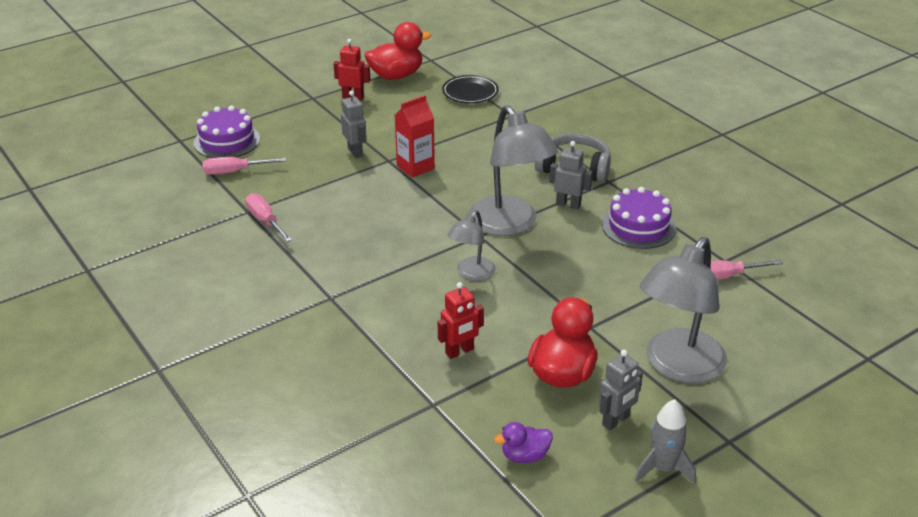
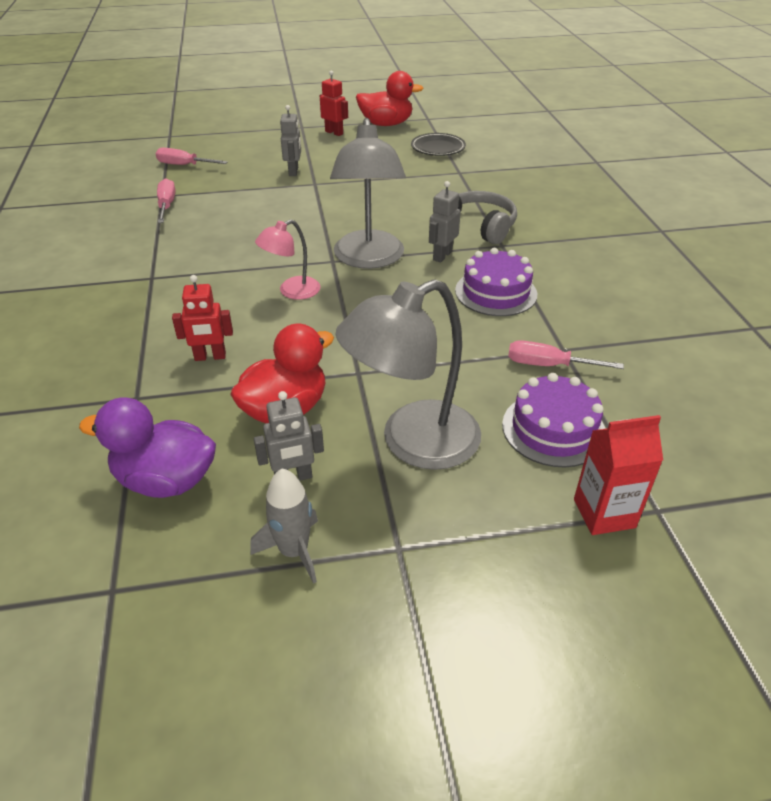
camera: 25 degrees right, 5 degrees up
(227, 141) = (203, 143): purple cake -> purple cake (553, 429)
(415, 167) = (332, 193): red carton -> red carton (604, 513)
(471, 274) = (292, 291): grey lamp -> pink lamp
(524, 456) = (166, 480): purple duck -> purple duck, size x1.83
(568, 204) = (442, 255): grey robot -> grey robot turned 105 degrees counterclockwise

